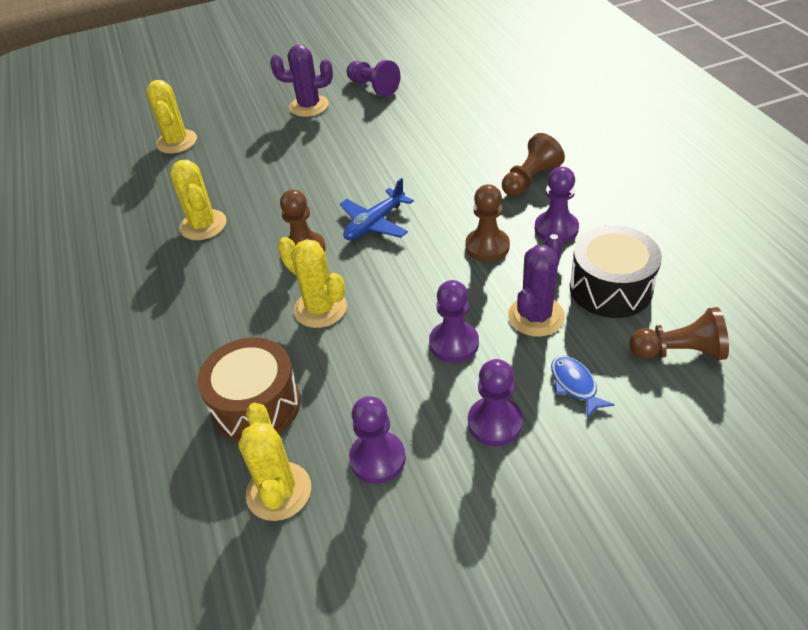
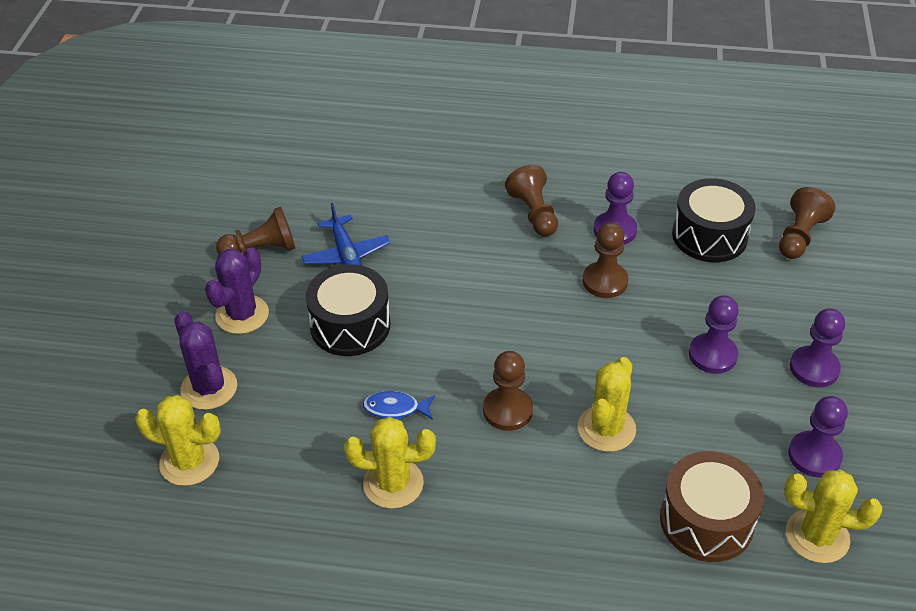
camera: 65 degrees left, 0 degrees up
(320, 308) = (606, 429): yellow cactus -> yellow cactus turned 45 degrees counterclockwise
(333, 149) = (350, 325): none -> black drum
(373, 87) = (261, 250): purple pawn -> brown pawn
(374, 223) = (509, 342): blue plane -> blue plane (346, 255)
(536, 316) = (713, 292): purple cactus -> purple cactus (209, 388)
(575, 385) = (801, 306): blue fish -> blue fish (395, 409)

